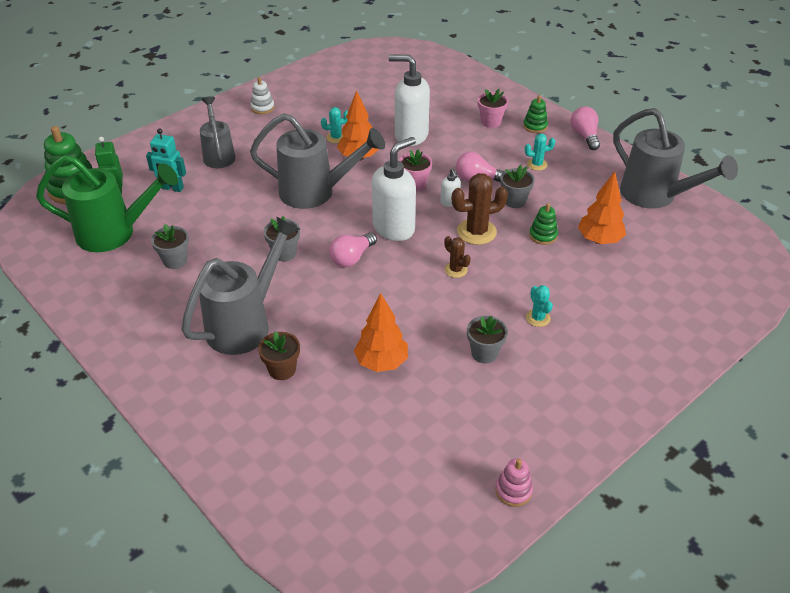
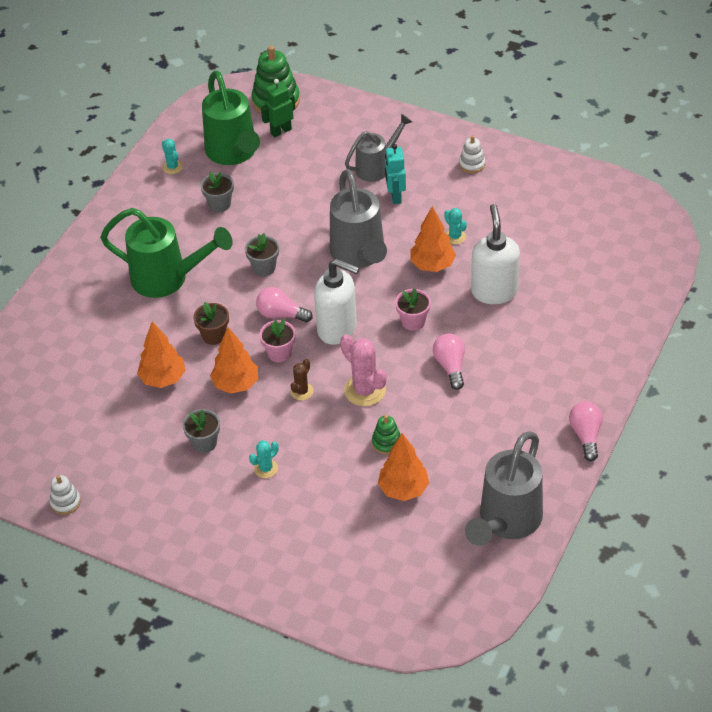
camera: 70 degrees right, 5 degrees up
(172, 188) = (311, 159): turquoise robot -> turquoise robot (395, 196)
(246, 323) = (168, 279): grey watering can -> green watering can
(282, 369) = (128, 321): brown flower pot -> brown flower pot (214, 335)
(421, 311) = (236, 384): none -> orange tree
(450, 202) = (399, 357): white soap dispenser -> none
(476, 232) = (365, 390): brown cactus -> pink cactus
(491, 122) = (561, 347): pink flower pot -> pink flower pot (279, 353)
(513, 491) = (65, 502): pink stacking toy -> white stacking toy
(514, 201) = (430, 406): grey flower pot -> none
(535, 126) = (577, 387): green stacking toy -> none
(537, 164) = (504, 407): turquoise cactus -> turquoise cactus (172, 167)
(584, 136) = (586, 435): pink light bulb -> pink light bulb turned 60 degrees counterclockwise

